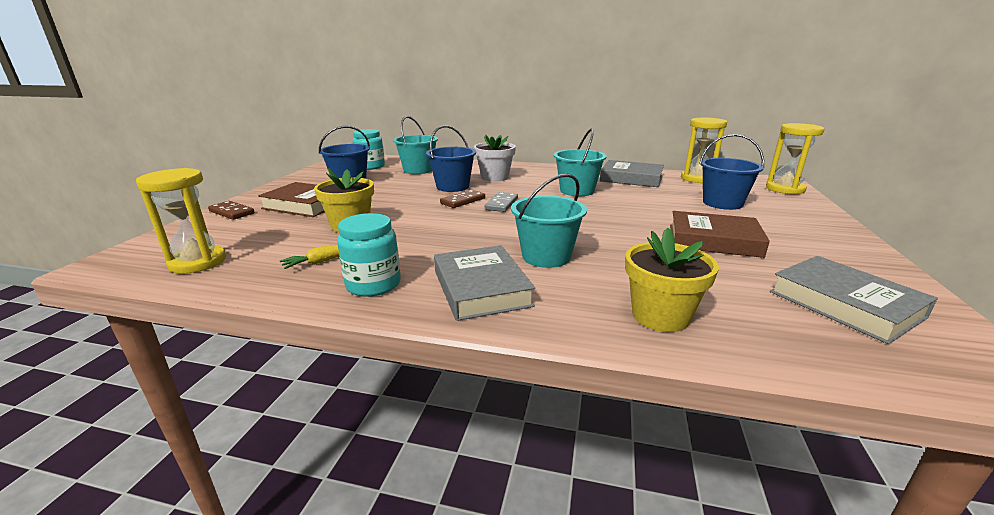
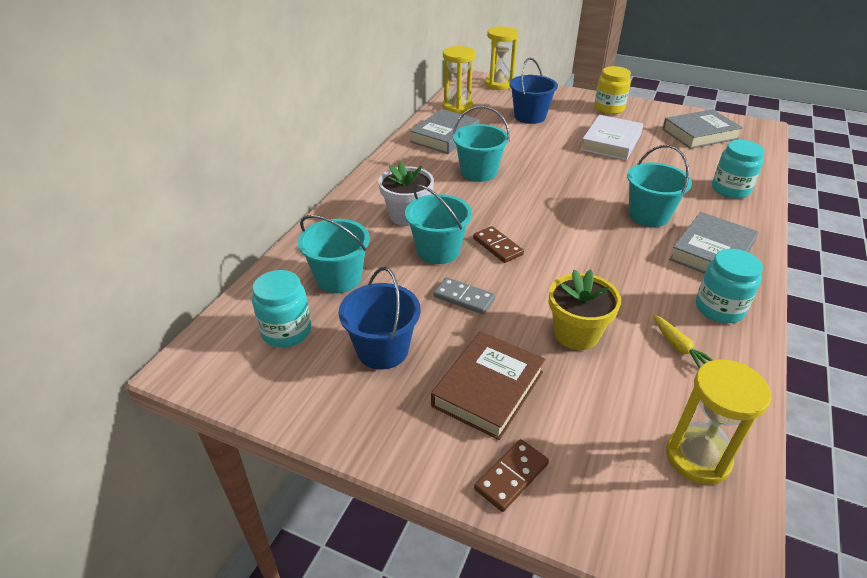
camera: 80 degrees left, 15 degrees up
(452, 187) = (438, 250): blue bucket -> turquoise bucket
(481, 288) = (711, 252): grey book -> grey book turned 45 degrees counterclockwise
(501, 204) = (513, 222): grey domino -> grey domino (464, 298)
(660, 316) = (730, 190): yellow flower pot -> turquoise jar
(713, 240) = (611, 142): brown book -> white book
(822, 240) = (609, 108): none -> yellow jar

